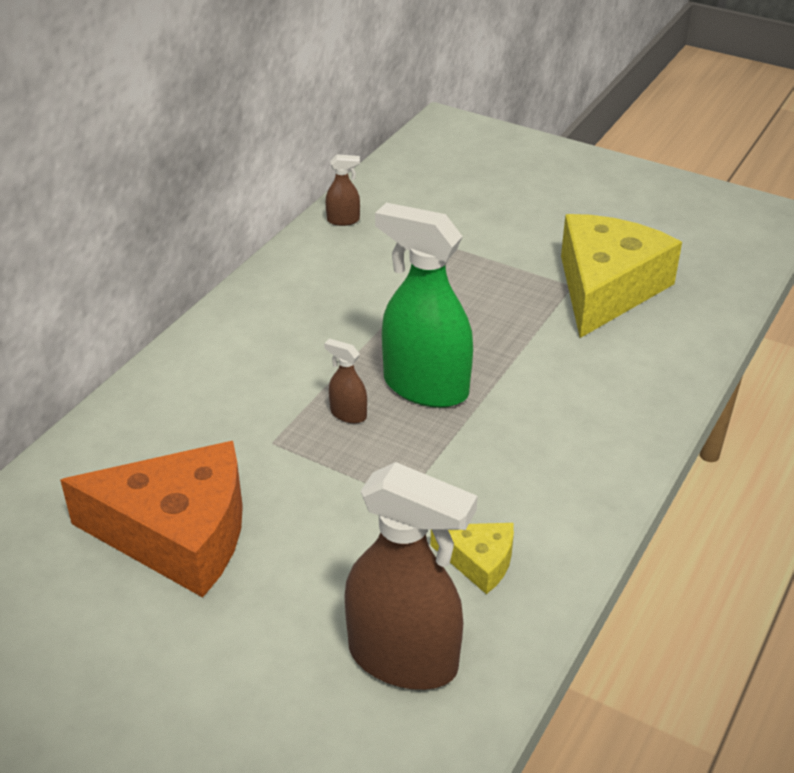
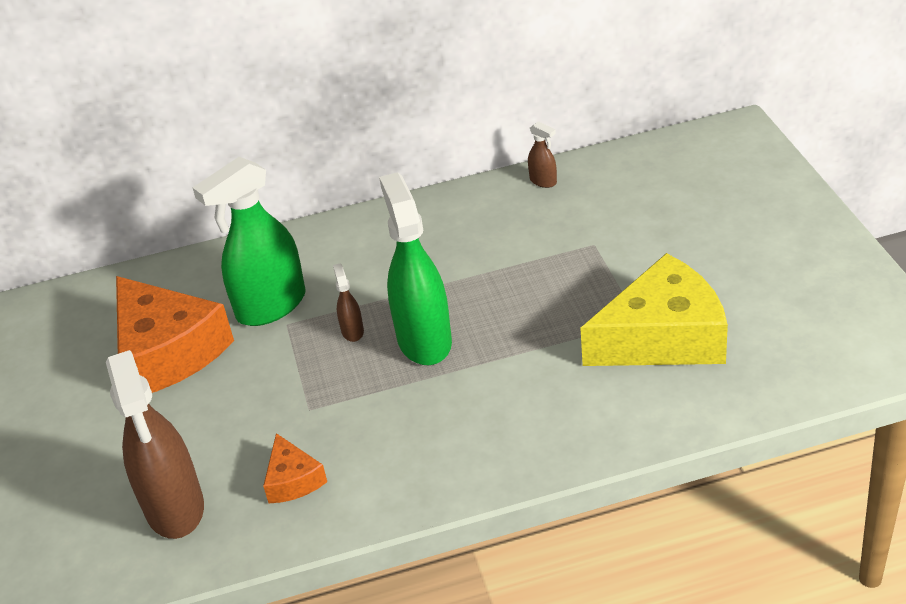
camera: 50 degrees right, 0 degrees up
(232, 436) = (271, 306): none -> green spray bottle
(479, 561) = (293, 480): yellow cheese -> orange cheese

